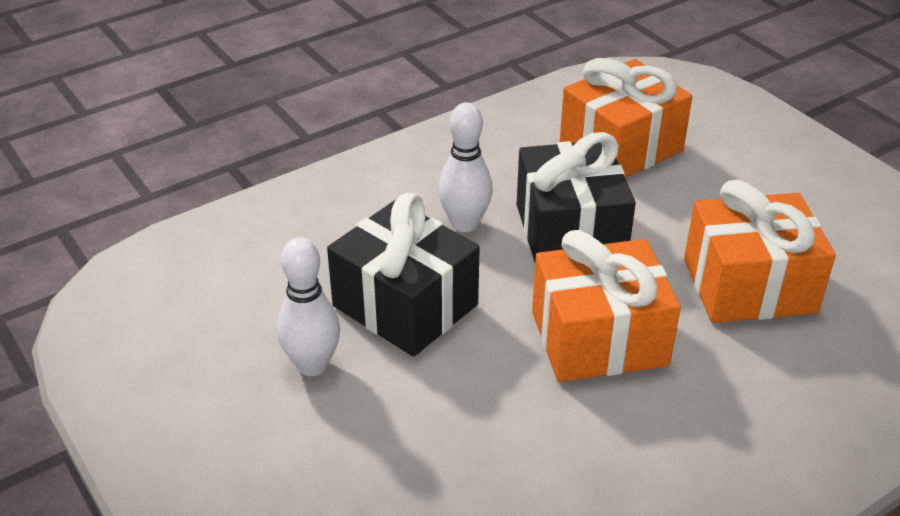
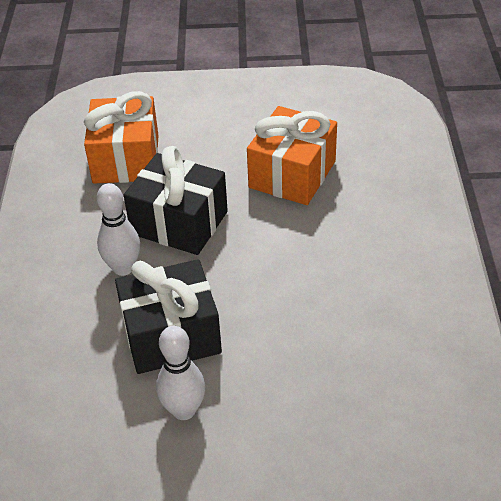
camera: 55 degrees left, 5 degrees up
(599, 339) = (279, 258): orange gift -> none

